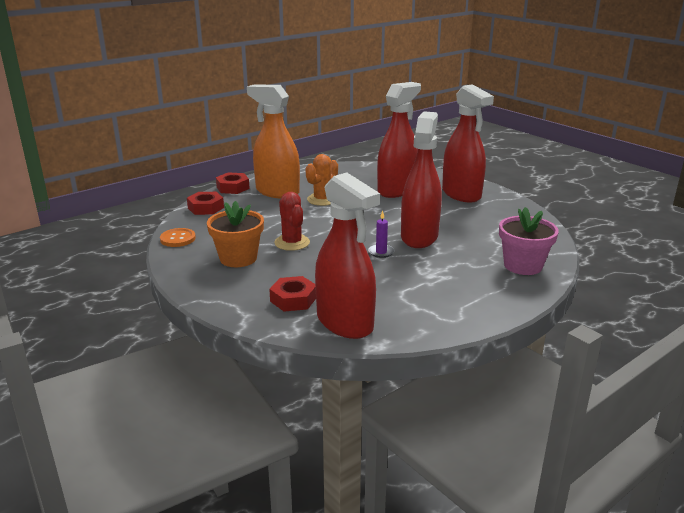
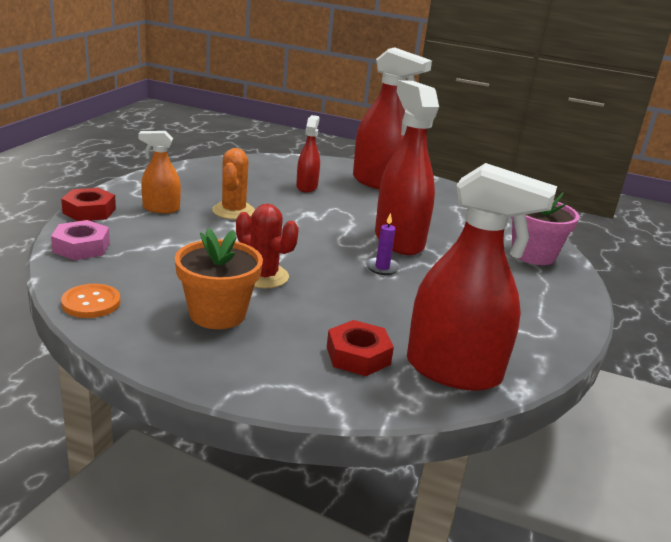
camera: 35 degrees left, 0 degrees up
(206, 208) = (81, 247): red nut -> pink nut
(277, 192) = (161, 209): orange spray bottle -> orange spray bottle, size x0.52
(397, 190) = (307, 187): red spray bottle -> red spray bottle, size x0.52

